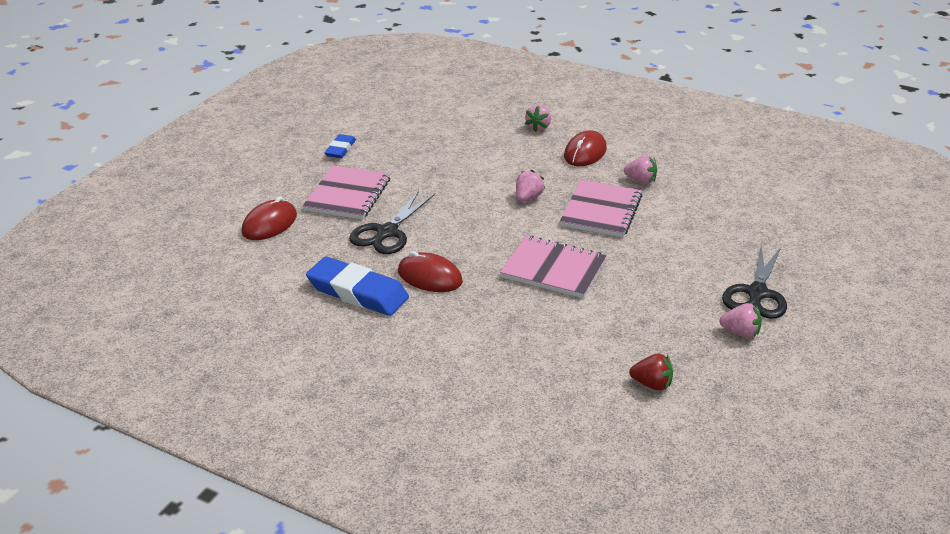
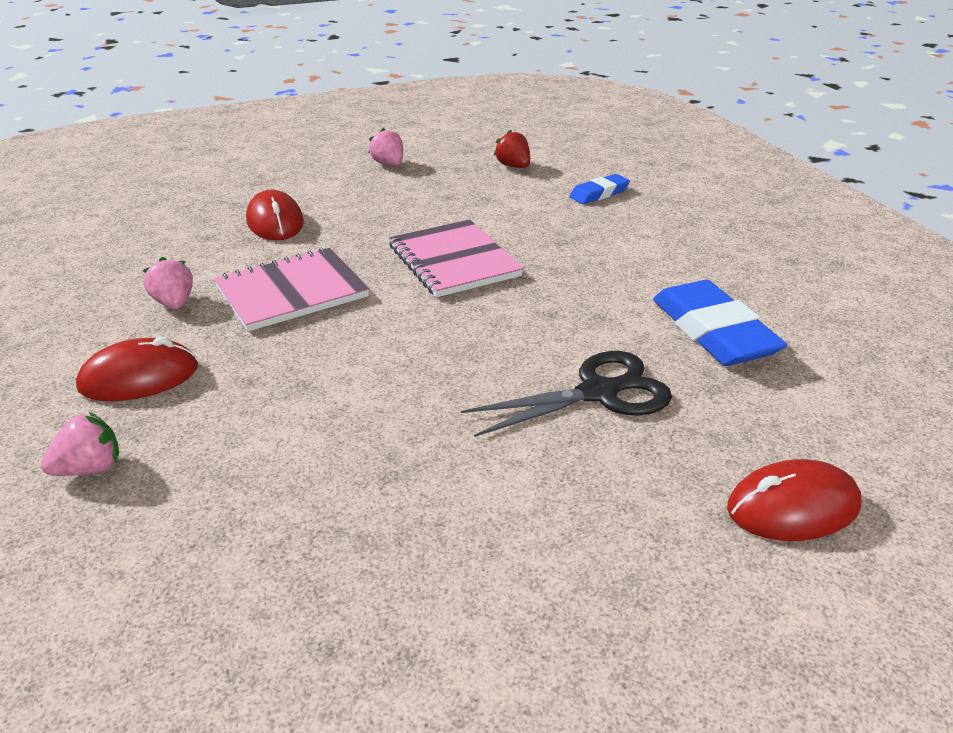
camera: 140 degrees left, 0 degrees up
(340, 149) = (502, 650): blue eraser -> blue eraser (599, 193)
(347, 195) = (598, 499): pink notebook -> none
(429, 277) = (603, 311): red mouse -> red mouse (275, 222)
(528, 198) = (340, 349): pink strawberry -> none
(757, 293) = (320, 176): black scissors -> none

